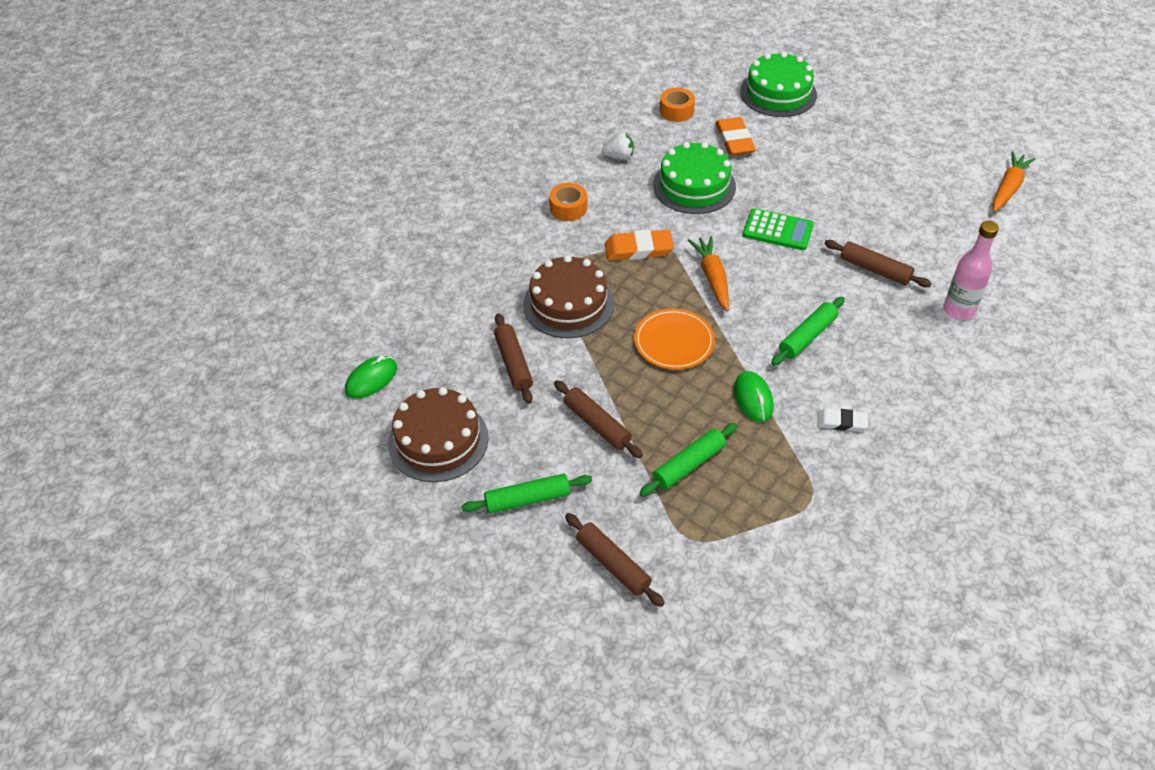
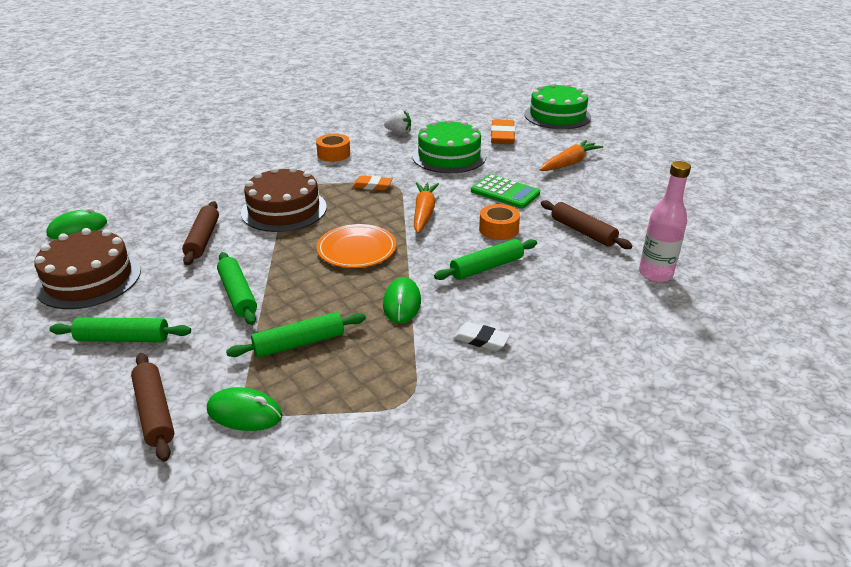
camera: 15 degrees right, 15 degrees down
(597, 424) = (238, 294): brown rolling pin -> green rolling pin
(638, 249) = (372, 186): orange eraser -> orange eraser, size x0.63
(676, 111) = (465, 114): orange tape -> orange tape (498, 229)
(688, 545) = (244, 413): none -> green mouse
(1008, 188) = (745, 197): orange carrot -> orange carrot (569, 163)

